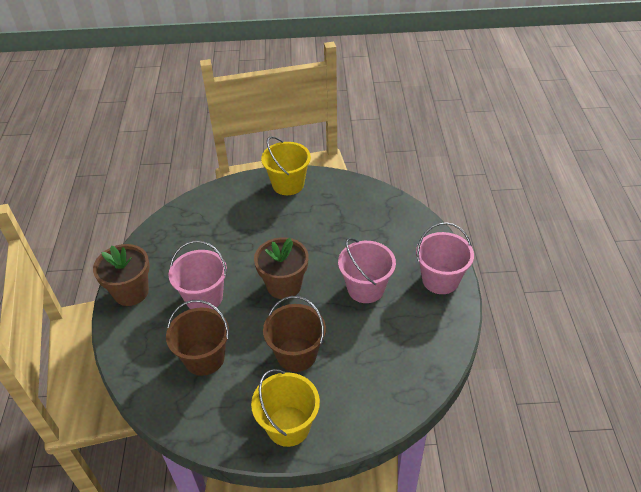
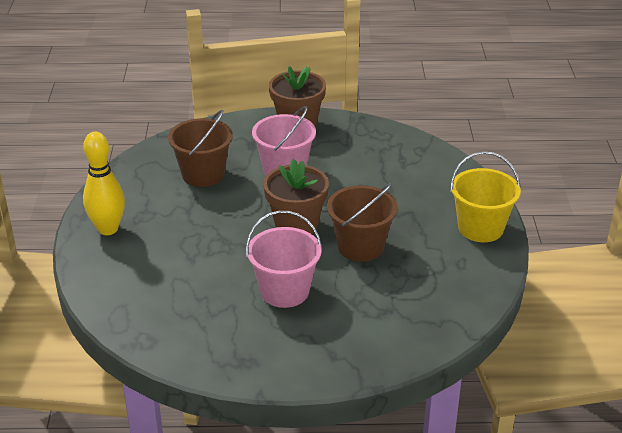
camera: 90 degrees right, 10 degrees down
(288, 426) = (108, 229): yellow bucket -> yellow bowling pin
(296, 354) = (194, 234): brown bucket -> brown bucket (360, 246)
(440, 280) = (293, 362): pink bucket -> none

